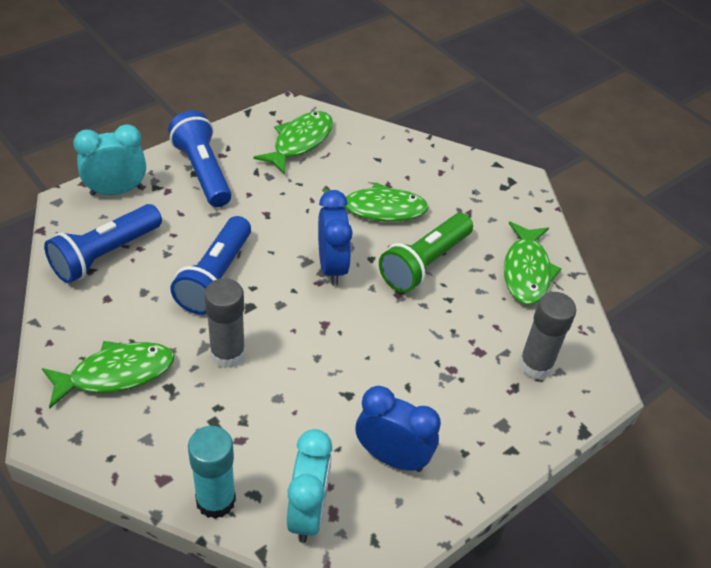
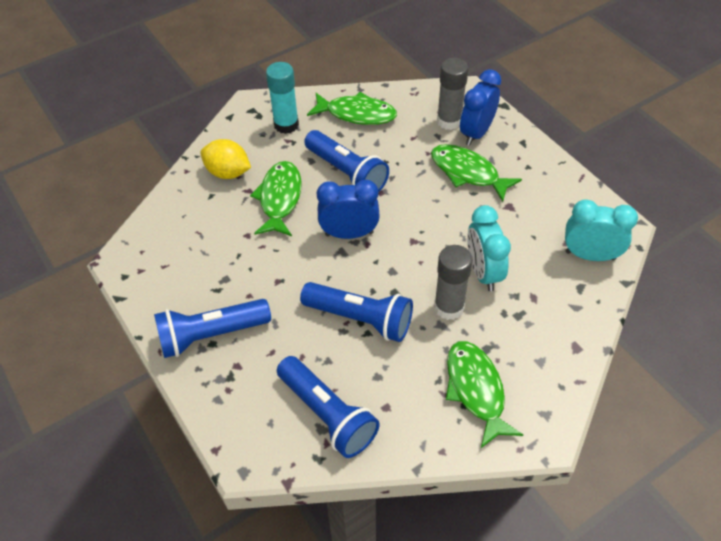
camera: 80 degrees left, 5 degrees up
(116, 191) = (232, 413): turquoise clock -> turquoise clock (483, 272)
(215, 500) = (589, 311): turquoise glue stick -> turquoise glue stick (286, 125)
(300, 142) = (177, 253): green fish -> green fish (468, 173)
(392, 457) = (537, 206): blue clock -> blue clock (476, 133)
(411, 168) = (228, 172): none -> yellow lemon
(424, 264) = (347, 173): green flashlight -> blue flashlight

